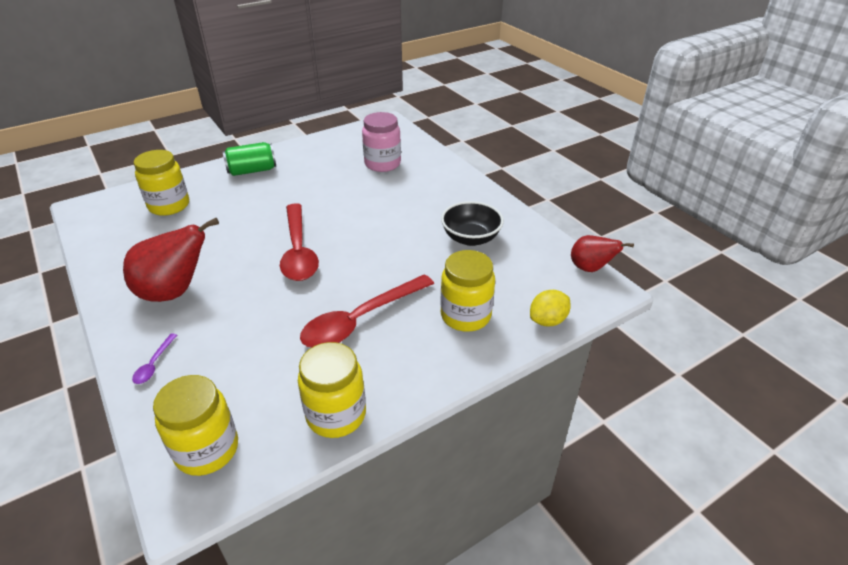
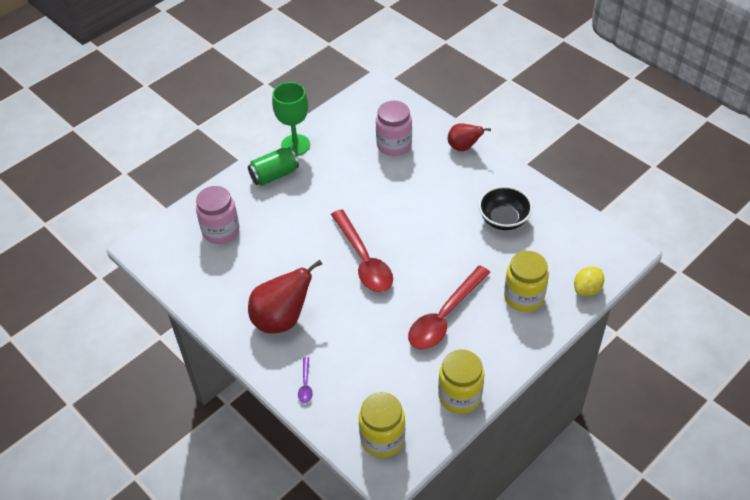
camera: 10 degrees left, 10 degrees up
(169, 205) = (221, 231): yellow jar -> pink jar
(287, 152) = (295, 145): none -> green goblet
(590, 268) = (608, 233): red pear -> red pear (463, 147)

